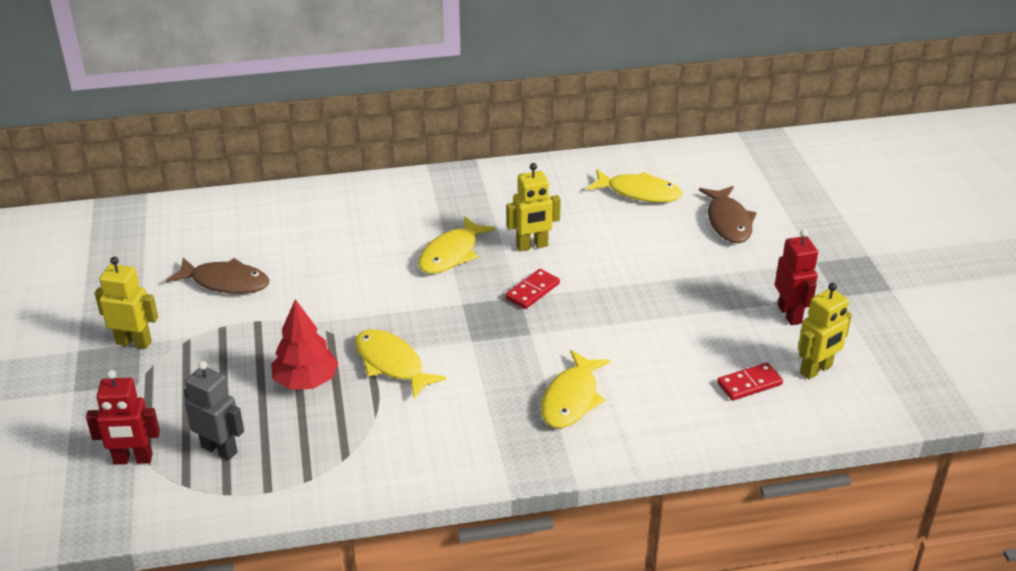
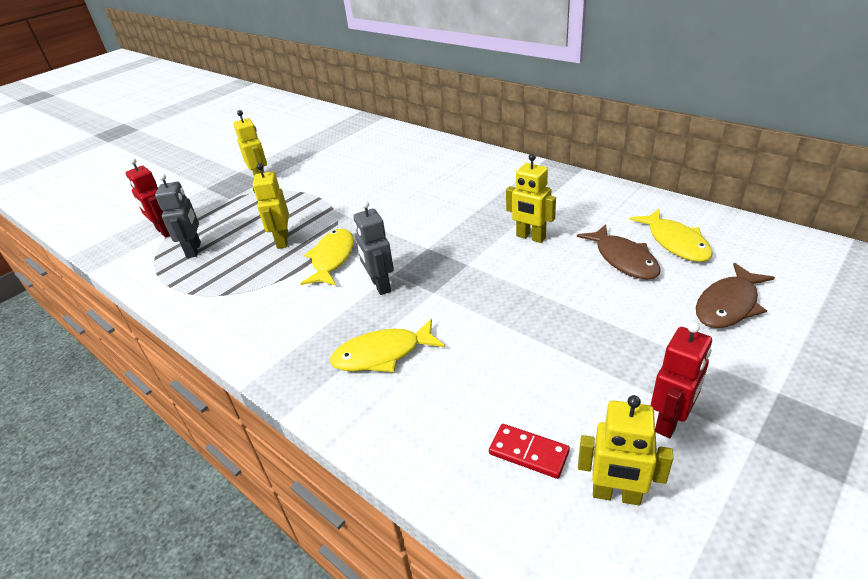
camera: 55 degrees right, 0 degrees up
(225, 282) = (341, 171): brown fish -> brown fish (623, 259)
(306, 381) = (282, 241): red tree -> yellow robot
(451, 254) = (472, 215): yellow fish -> none
(478, 356) = (380, 285): none -> grey robot
(532, 291) = (481, 266): red domino -> none

